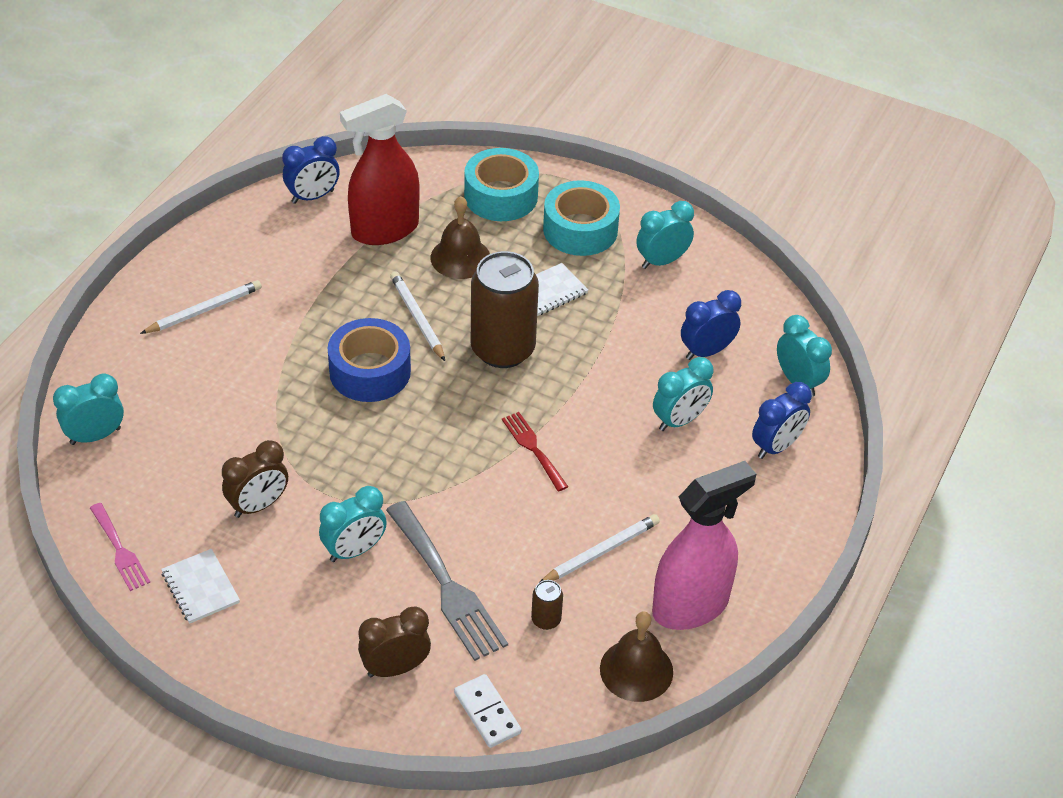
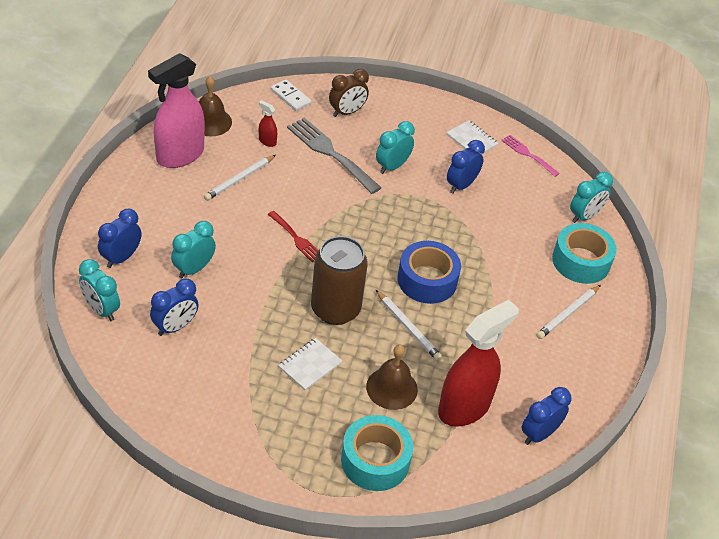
camera: 165 degrees right, 0 degrees up
(258, 505) = (461, 185): brown clock -> blue clock
(546, 619) = (267, 141): brown can -> red spray bottle
(580, 230) = (295, 432): turquoise tape -> turquoise tape (581, 261)
(662, 261) = (218, 409): turquoise clock -> none

